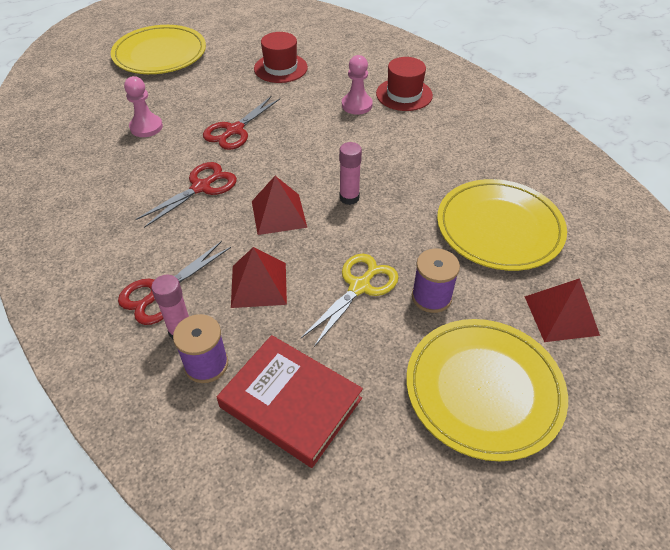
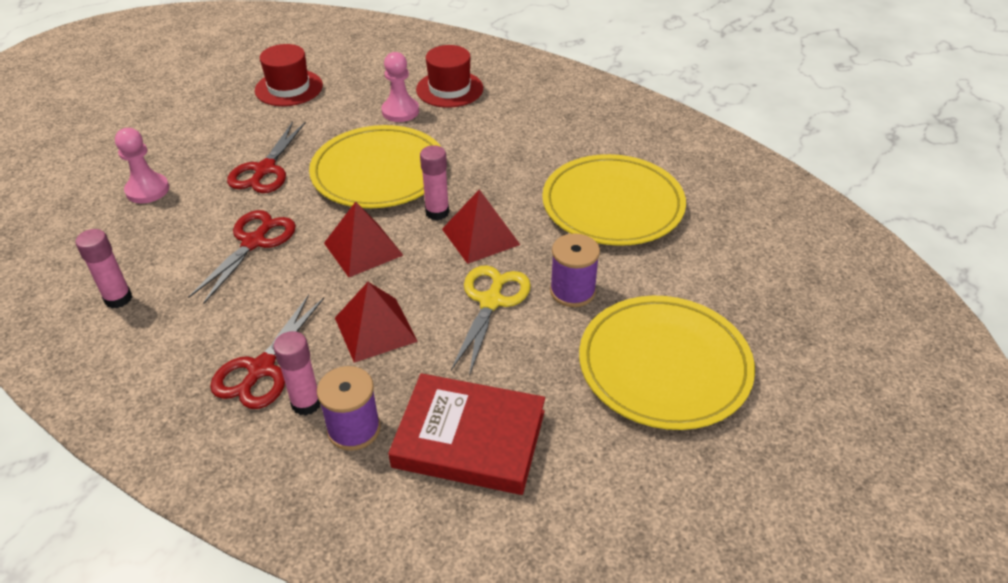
camera: 20 degrees left, 5 degrees down
(89, 207) = (118, 299): none -> pink glue stick
(160, 54) = (122, 101): yellow plate -> yellow plate (379, 172)
(561, 315) = (709, 274): red pyramid -> red pyramid (480, 236)

